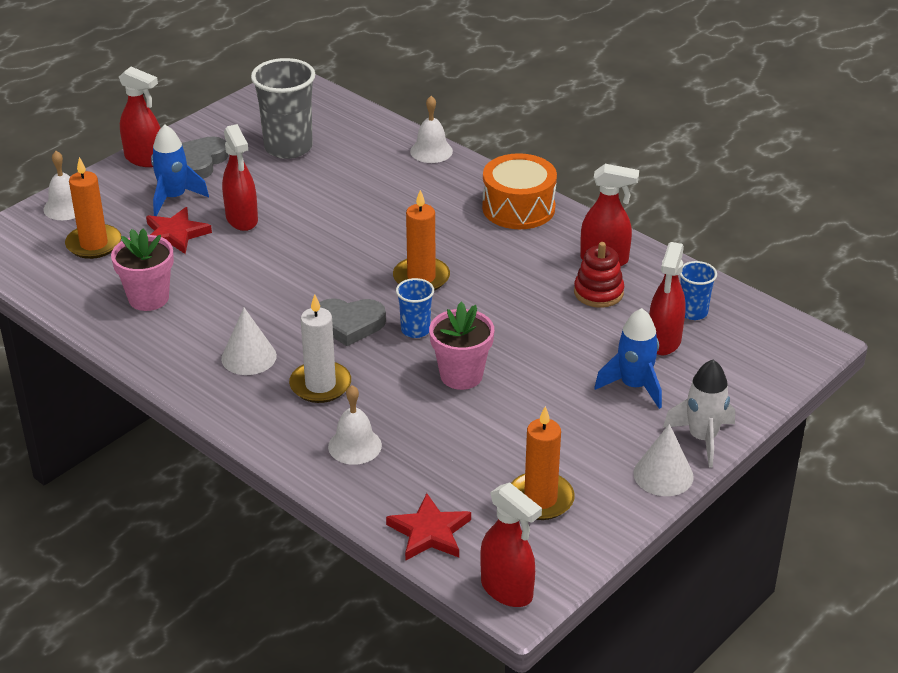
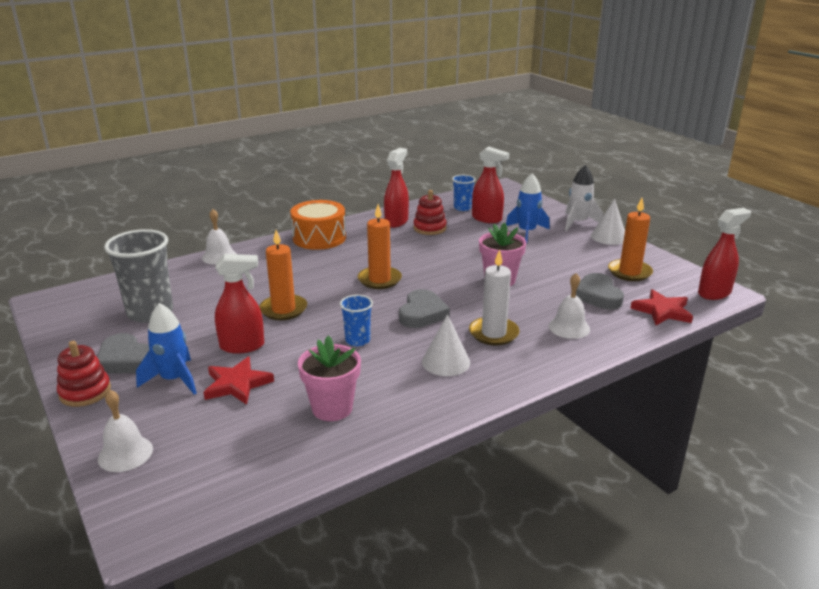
camera: 75 degrees left, 10 degrees down
(94, 244) = (214, 437): orange candle -> orange candle (283, 309)
(145, 159) = (85, 392): red spray bottle -> red stacking toy
(415, 330) = (441, 289): blue cup -> blue cup (357, 340)
(452, 468) = (598, 295): none -> grey heart

